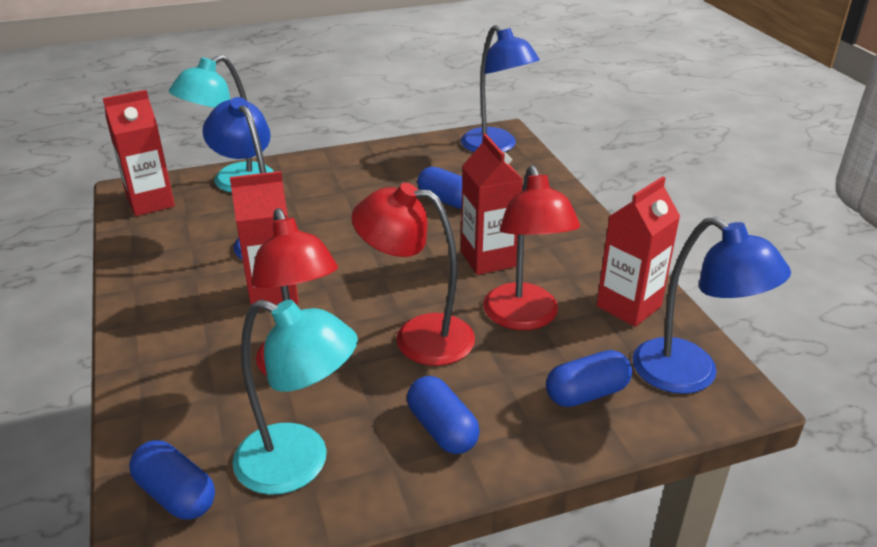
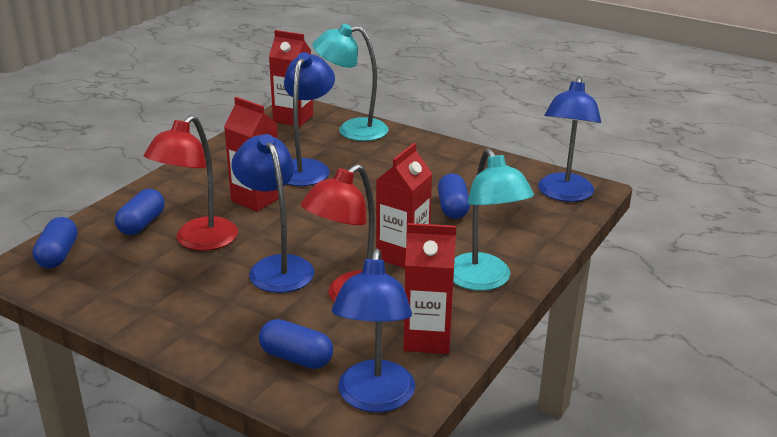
camera: 50 degrees right, 5 degrees down
(299, 464) = (116, 280): turquoise lamp -> turquoise lamp (483, 281)
(418, 337) = (276, 267): red lamp -> blue lamp
(442, 429) = (196, 315): blue capsule -> blue capsule (142, 224)

